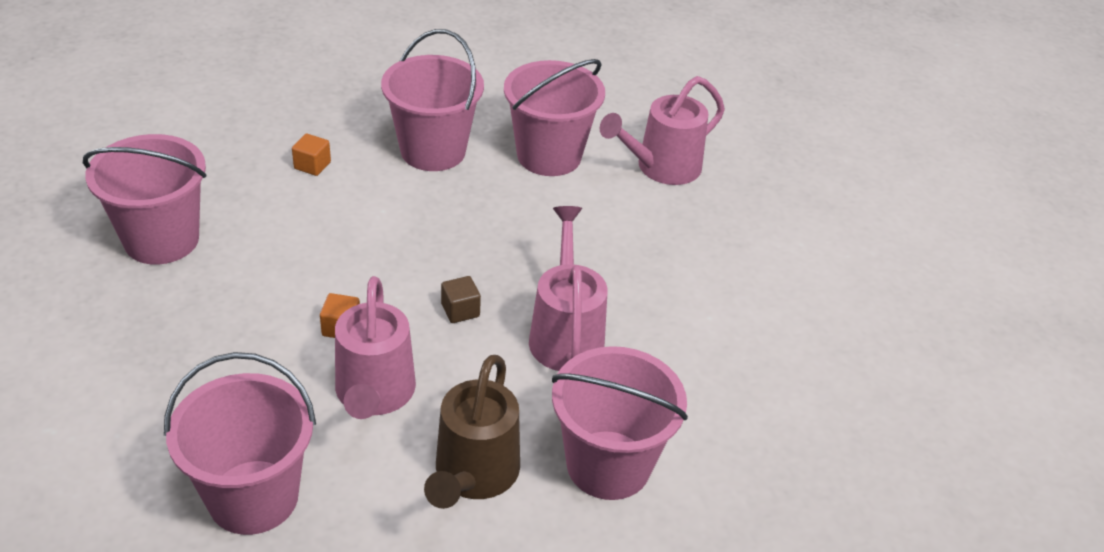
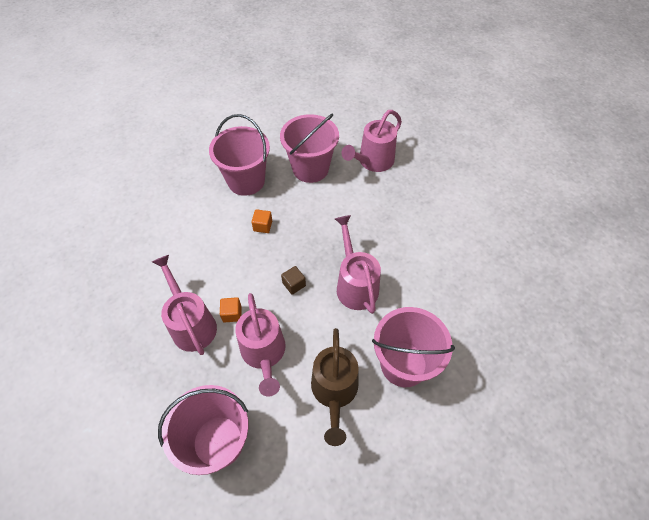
camera: 10 degrees left, 15 degrees up
(161, 240) = (111, 281): pink bucket -> none
(269, 326) = (191, 323): none -> pink watering can
(312, 165) = (181, 207): orange cube -> orange cube (263, 226)

